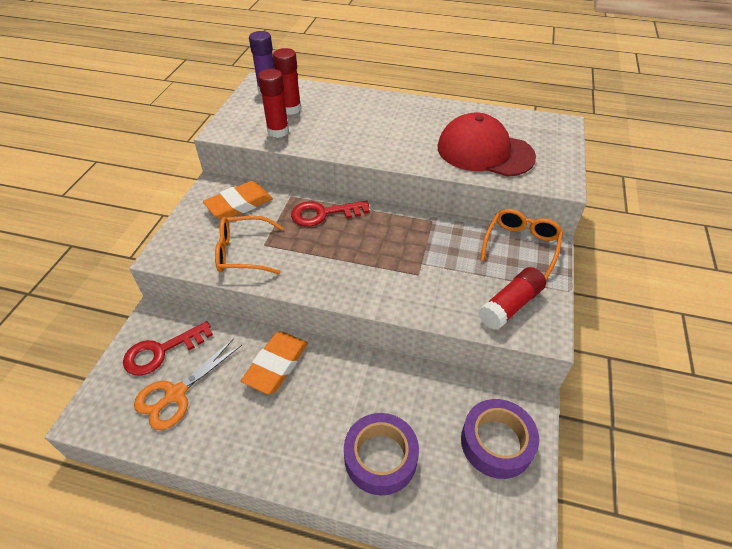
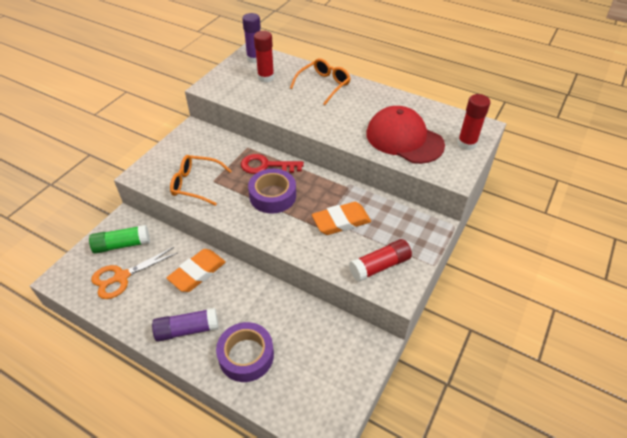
camera: 15 degrees right, 0 degrees up
(161, 351) = (122, 245): red key -> green glue stick
(239, 204) = (206, 147): orange eraser -> orange eraser (341, 221)
(278, 131) = (248, 94): red glue stick -> red glue stick (466, 144)
(291, 443) = (187, 330): none -> purple glue stick
(496, 442) = (336, 367): purple tape -> purple tape (272, 196)
(521, 245) = (411, 221): orange glasses -> orange glasses (323, 85)

